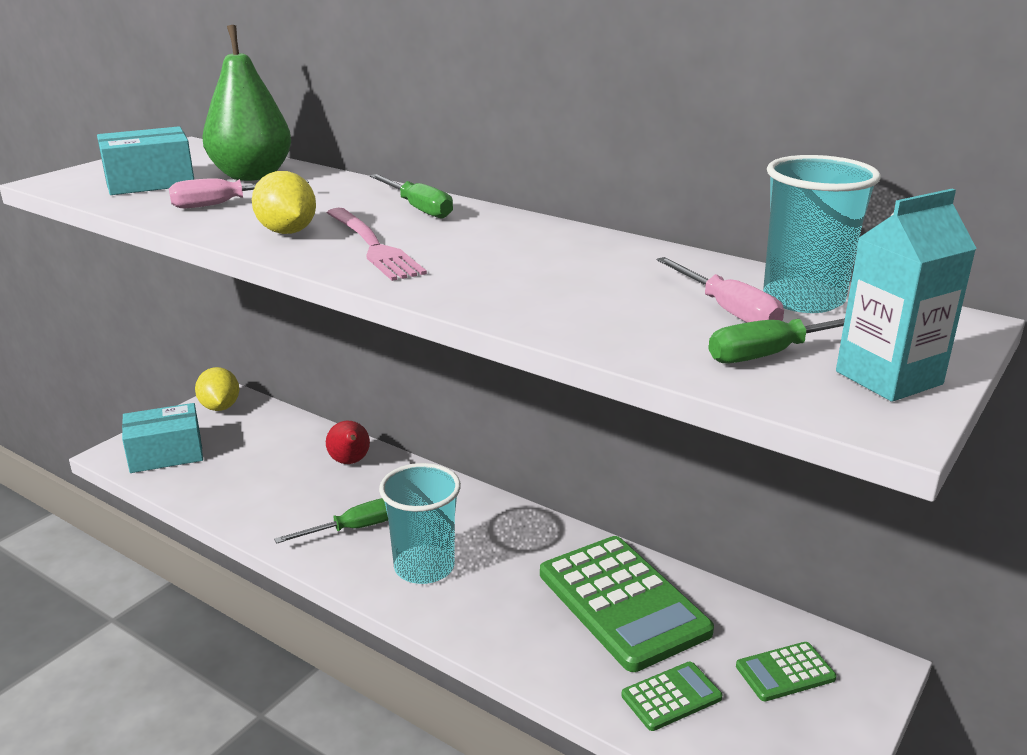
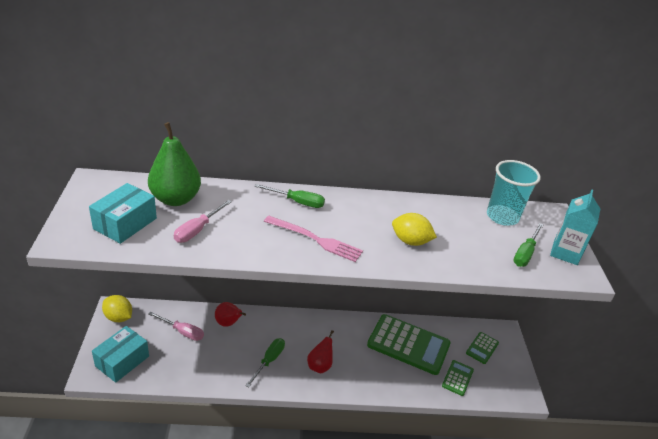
camera: 40 degrees left, 10 degrees up
(287, 232) = (262, 242): yellow lemon -> yellow lemon (410, 241)
(424, 567) = (320, 366): turquoise cup -> red pear
(727, 311) = (488, 233): pink screwdriver -> pink screwdriver (182, 332)

